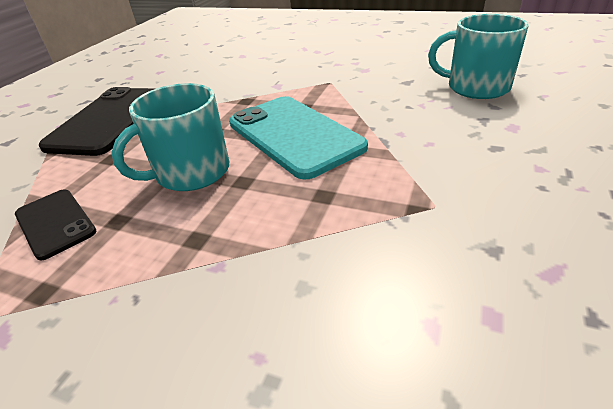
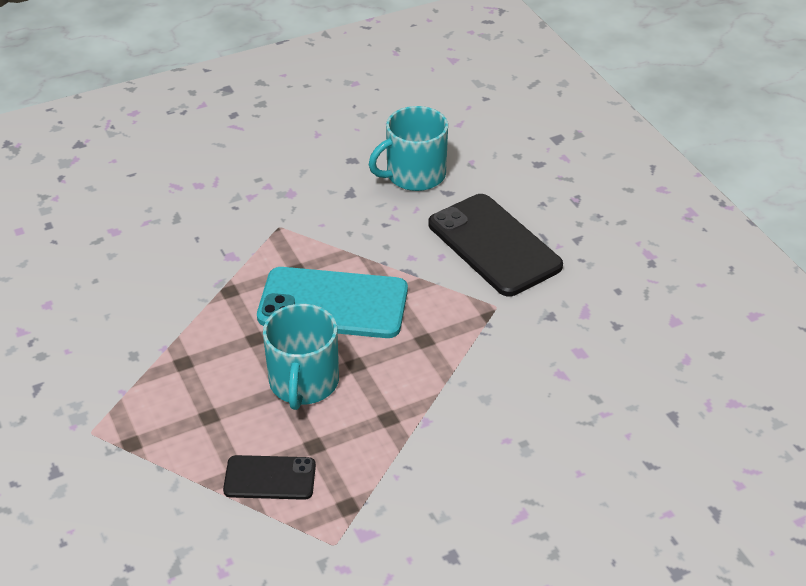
camera: 50 degrees left, 5 degrees up
(109, 120) = (123, 388): black phone -> black phone (494, 245)

